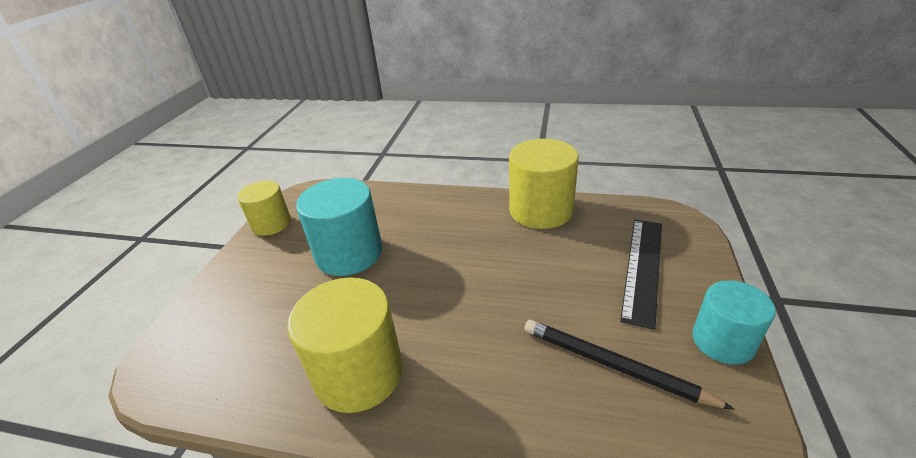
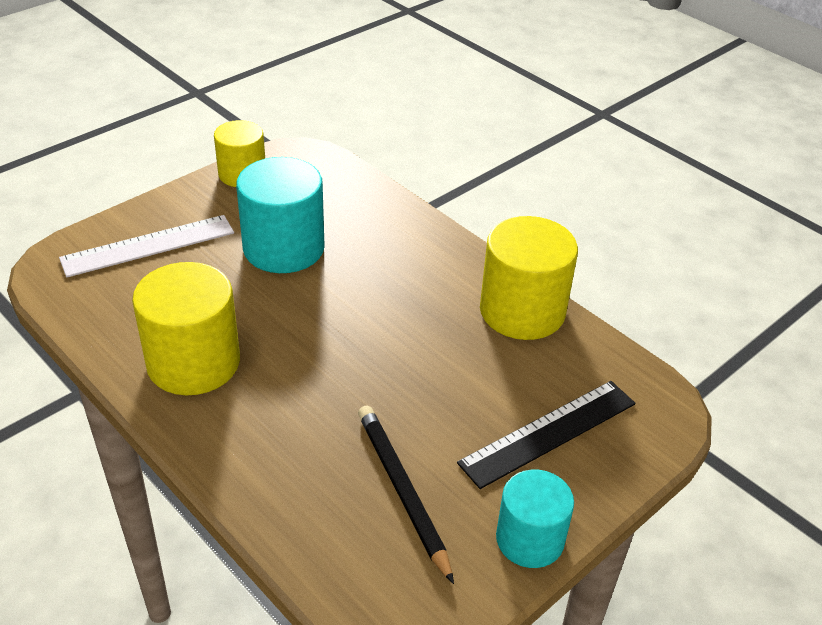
camera: 30 degrees right, 5 degrees up
(236, 307) = (148, 245): none -> white ruler

